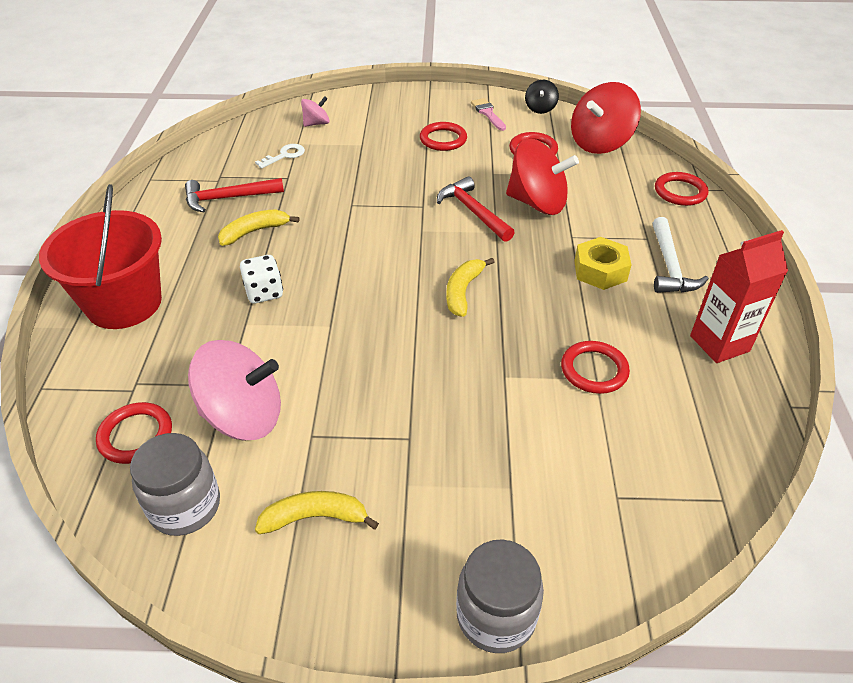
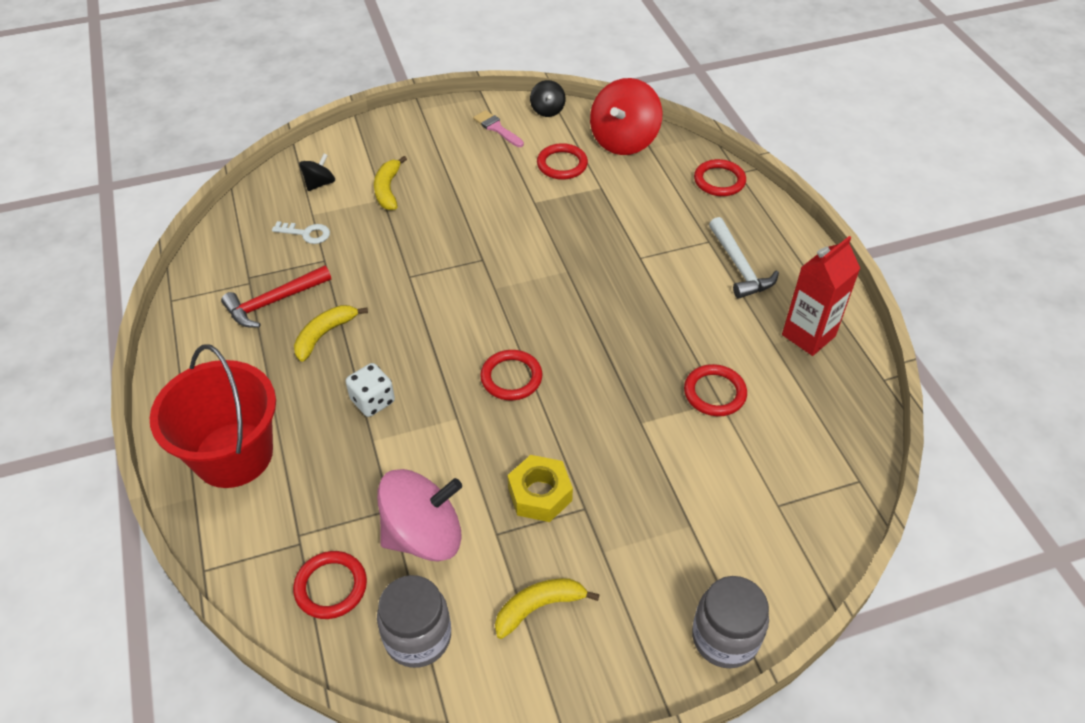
camera: 20 degrees left, 5 degrees up
(284, 155) = (306, 233): white key -> white key turned 75 degrees clockwise
(316, 123) = (319, 183): pink spinning top -> black spinning top
(443, 139) = (465, 172): red ring -> red ring (511, 377)
(463, 291) = (565, 345): yellow banana -> yellow banana (388, 189)
(473, 212) = (535, 253): red hammer -> none
(537, 203) = (592, 227): red spinning top -> none
(600, 271) = (680, 288): yellow nut -> yellow nut (540, 494)

